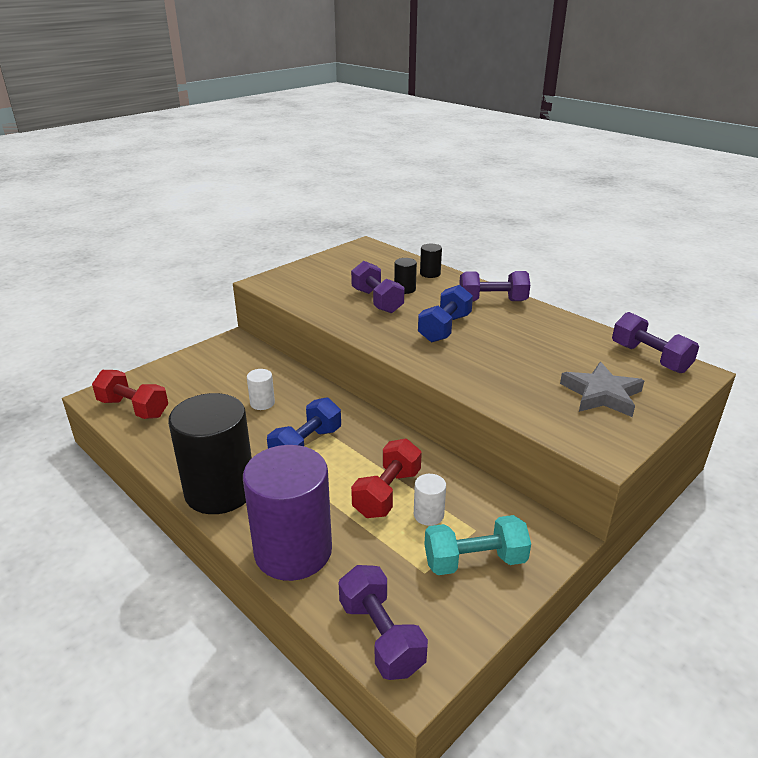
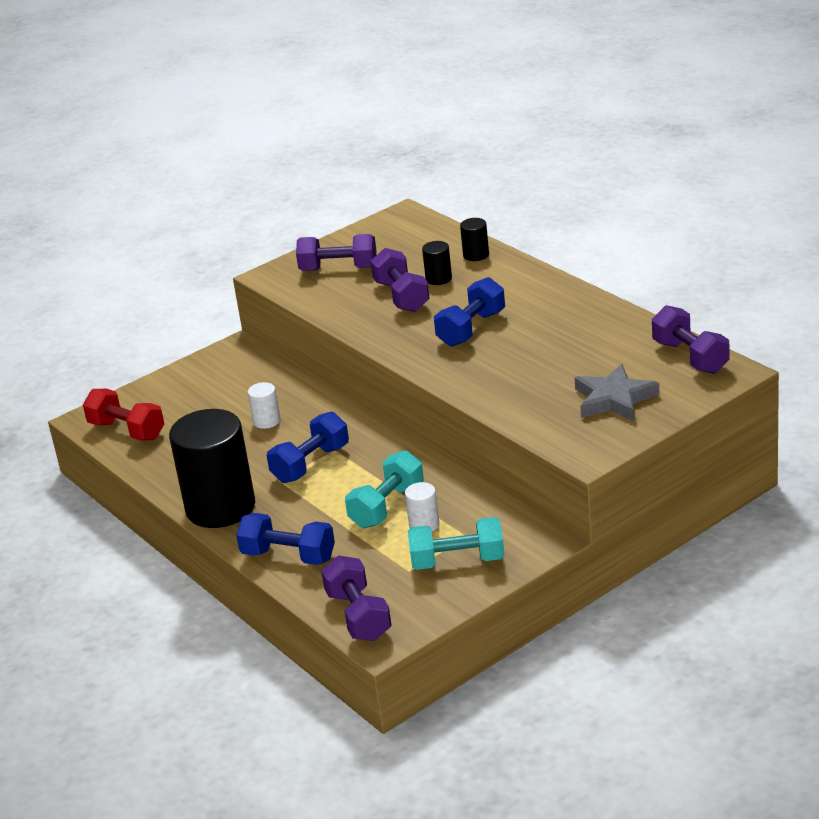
camera: 10 degrees right, 0 degrees up
(293, 551) = (288, 556): purple cylinder -> blue dumbbell
(387, 493) = (387, 506): red dumbbell -> turquoise dumbbell
(492, 301) = (540, 291): purple dumbbell -> purple dumbbell (338, 269)

